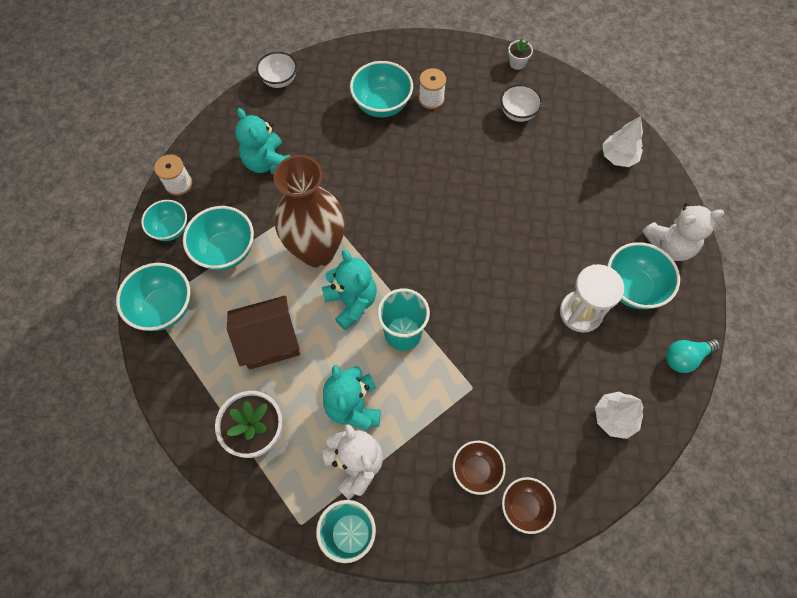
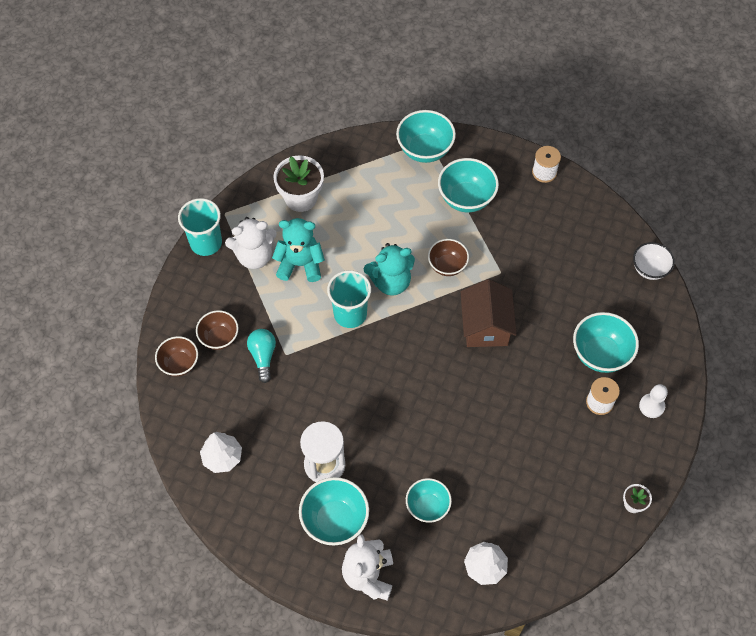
camera: 105 degrees right, 5 degrees down
(171, 229) = (498, 162): turquoise bowl -> turquoise bowl (427, 506)
(268, 162) = (551, 243): turquoise teddy bear -> none
(269, 341) = (374, 216): brown house -> brown house (485, 326)
(317, 251) = (447, 266): brown vase -> brown bowl
(422, 62) = (651, 406): none -> white pawn
(518, 113) = (563, 482): white bowl -> none
(685, 357) = (253, 540): turquoise light bulb -> turquoise light bulb (263, 357)

